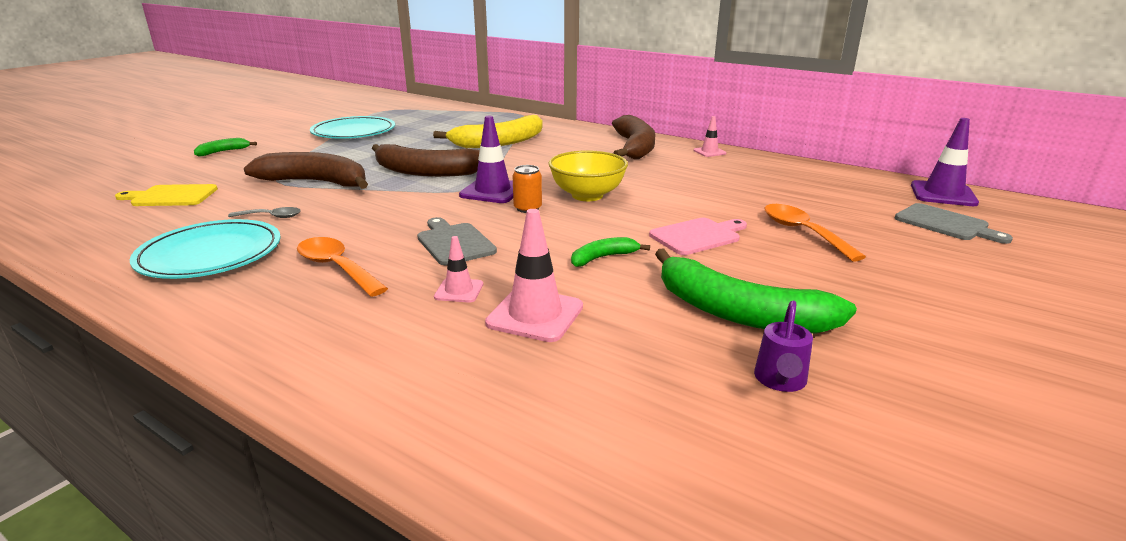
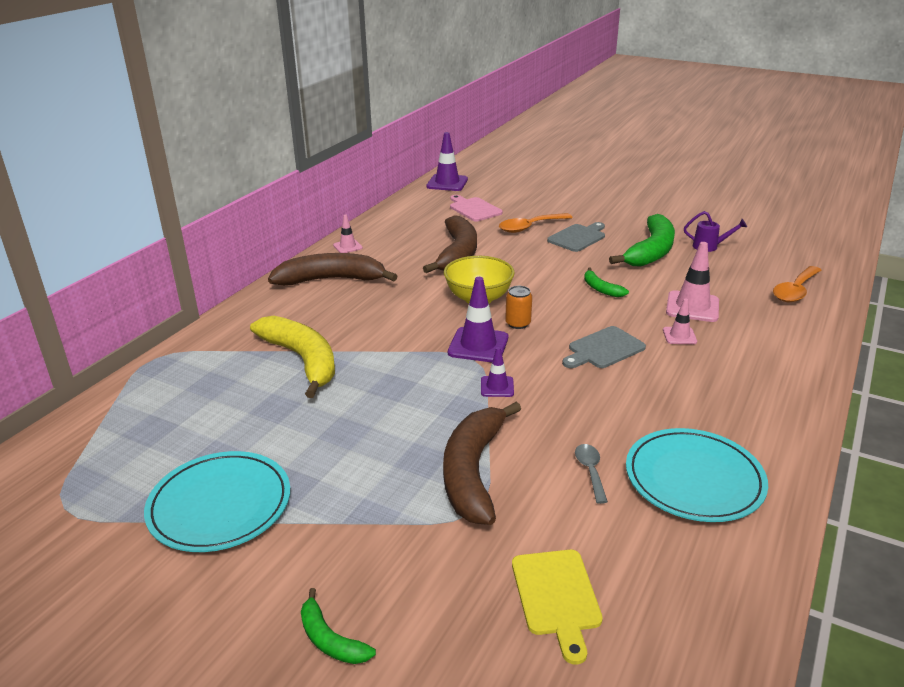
camera: 95 degrees left, 5 degrees up
(337, 268) = (677, 395): orange spoon -> orange spoon (795, 291)
(418, 194) = (497, 387): none -> purple traffic cone
(426, 172) = (422, 395): brown banana -> brown banana (457, 254)
(698, 236) = (549, 258): pink cutting board -> pink cutting board (474, 209)
(945, 224) = (500, 190): grey cutting board -> grey cutting board (578, 237)

